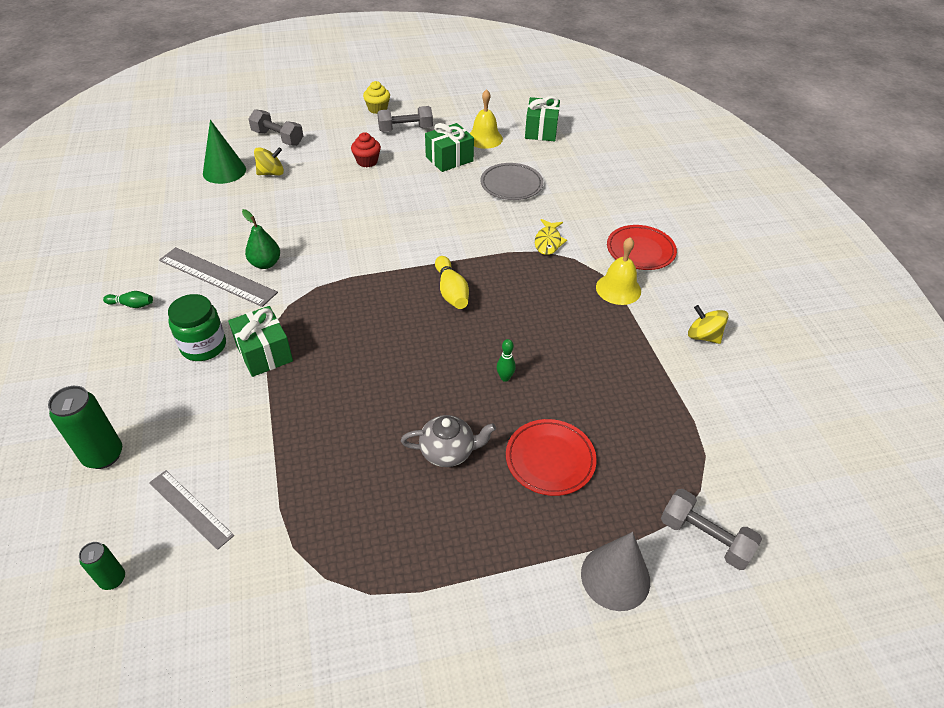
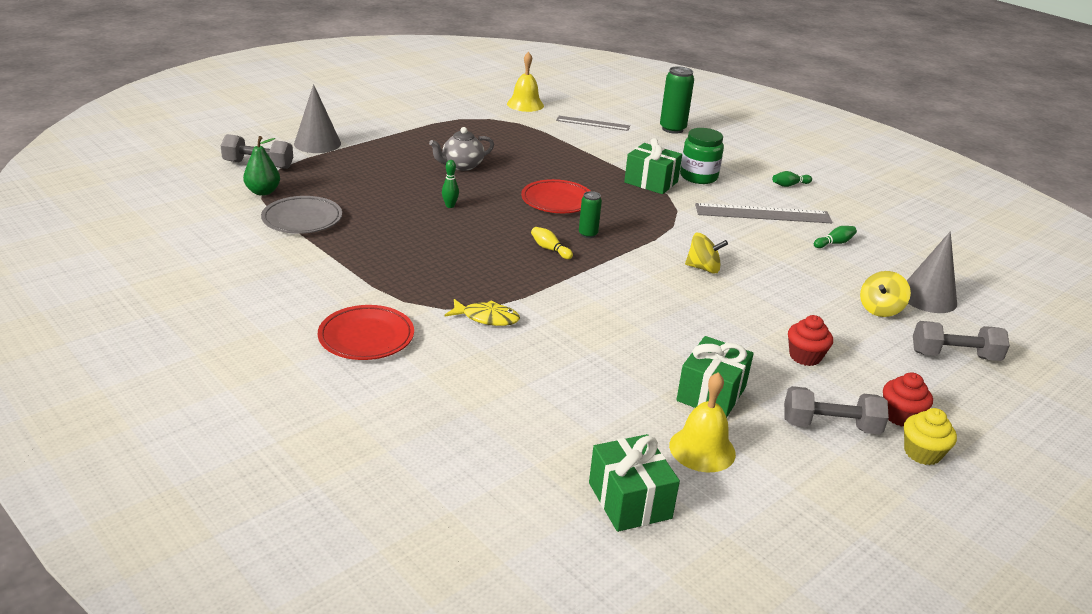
camera: 150 degrees right, 15 degrees down
(113, 579) = (597, 102): green can -> green can (588, 234)
(209, 229) = (834, 243): none -> green bowling pin
(224, 171) = (927, 297): green cone -> grey cone
(265, 264) = (741, 230): green pear -> green pear (263, 192)
(362, 123) = (900, 416): none -> red cupcake
(405, 129) = (830, 426): grey dumbbell -> grey dumbbell turned 45 degrees clockwise
(451, 291) = (550, 249): yellow bowling pin -> yellow bowling pin, size x0.61
(511, 185) = (590, 379): grey plate -> grey plate (302, 219)
(548, 242) = (487, 318): yellow fish -> yellow fish turned 120 degrees clockwise
(550, 459) = (385, 175): red plate -> red plate (557, 201)
(618, 289) = (378, 290): yellow bell -> yellow bell (525, 104)
(703, 336) = (270, 270): yellow spinning top -> yellow spinning top (703, 268)

